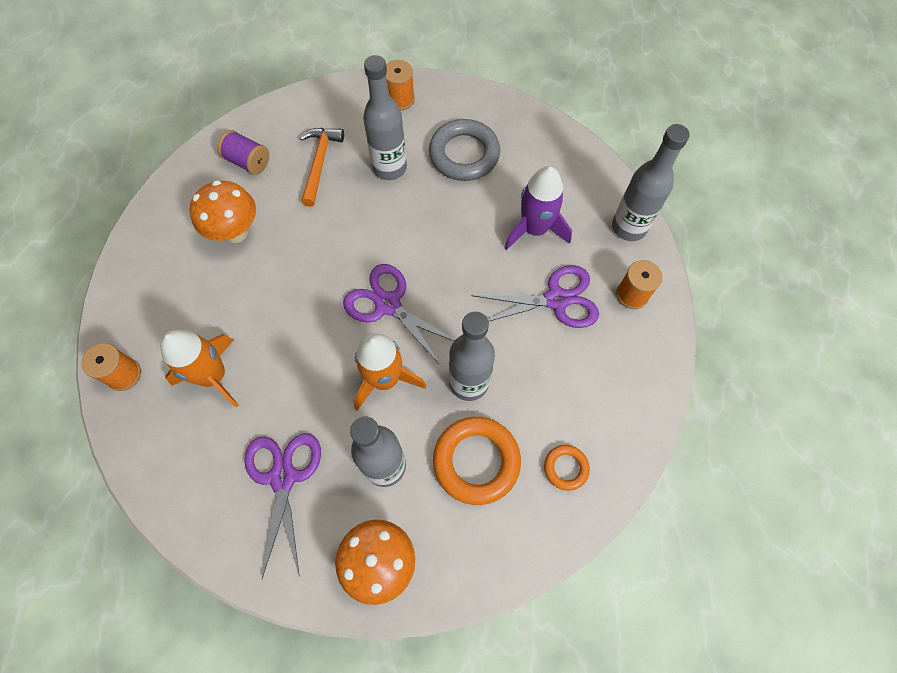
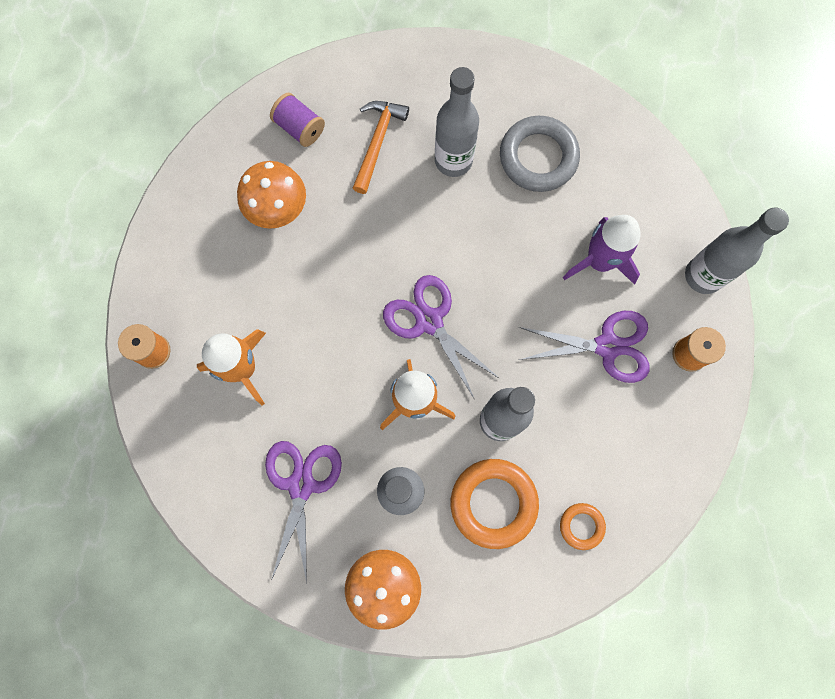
camera: 10 degrees right, 10 degrees up
(400, 99) = (477, 76): orange spool -> none

